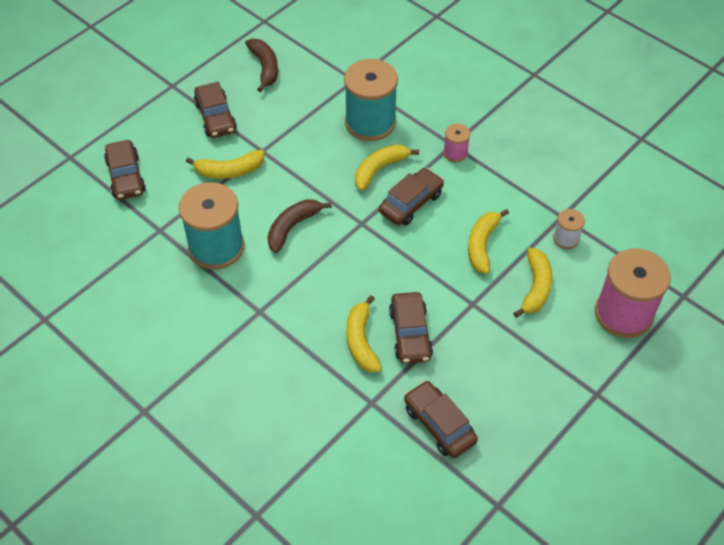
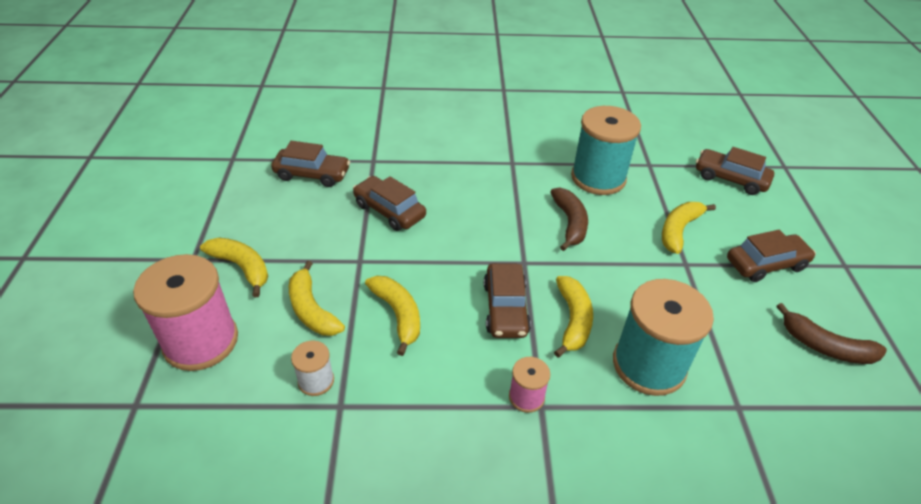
camera: 135 degrees right, 10 degrees down
(216, 117) = (766, 264): brown car -> brown car turned 135 degrees clockwise
(361, 341) = (420, 186): yellow banana -> yellow banana (242, 267)

